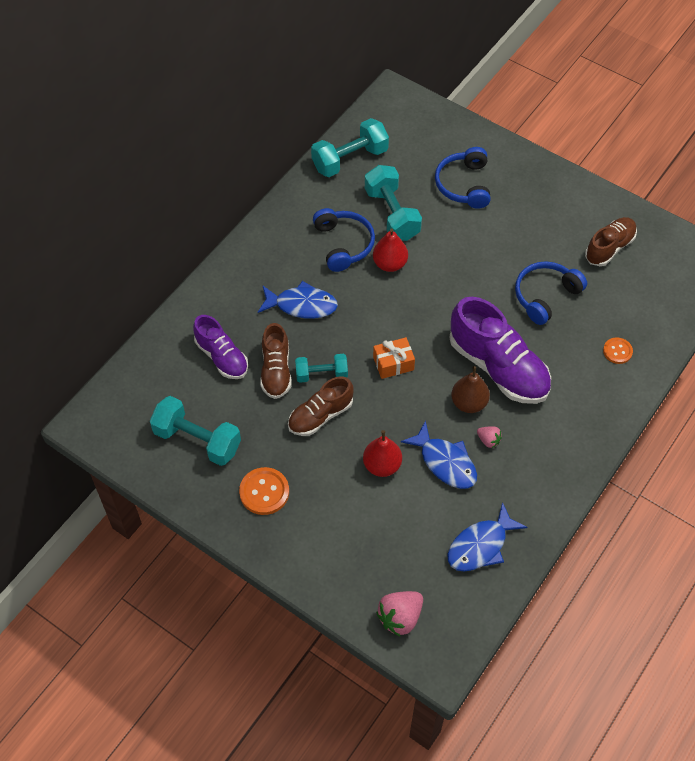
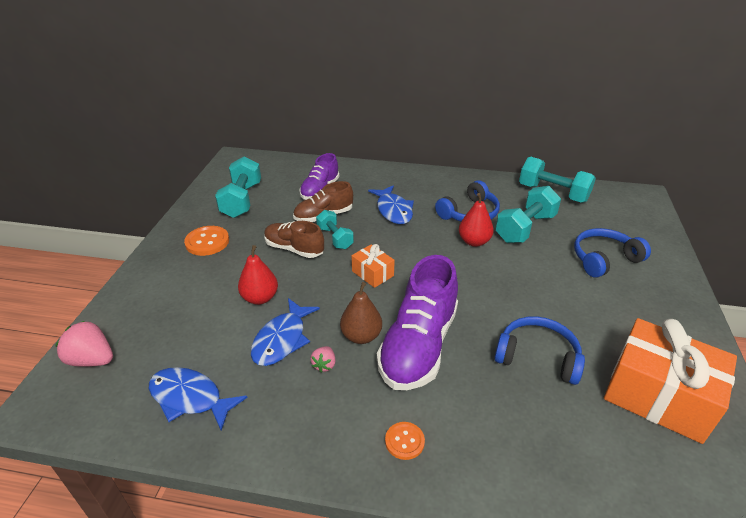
camera: 65 degrees right, 20 degrees down
(609, 248) = (658, 395): brown shoe -> orange gift
(617, 351) = (521, 452): orange button -> orange button (404, 441)

